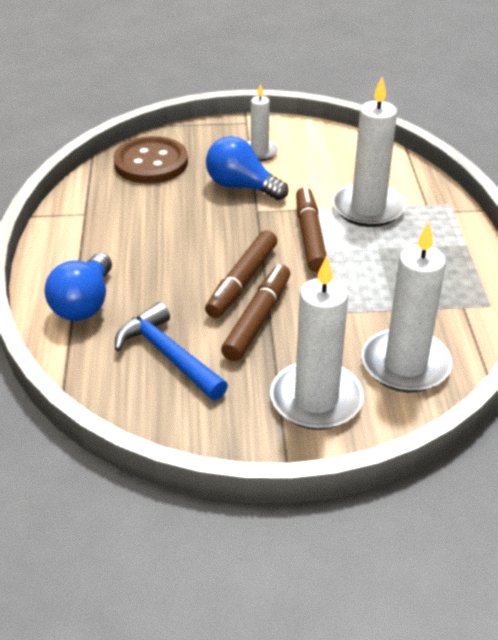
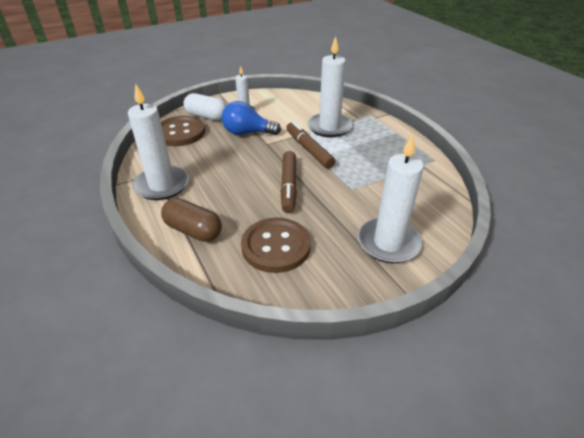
camera: 25 degrees left, 0 degrees up
(84, 304) = (193, 230): blue light bulb -> brown capsule
(168, 355) = (276, 246): blue hammer -> brown button
(202, 146) = (207, 116): none -> white capsule
(257, 319) = (315, 205): brown marker -> none
(405, 364) = (420, 205): white candle -> white candle (162, 185)

